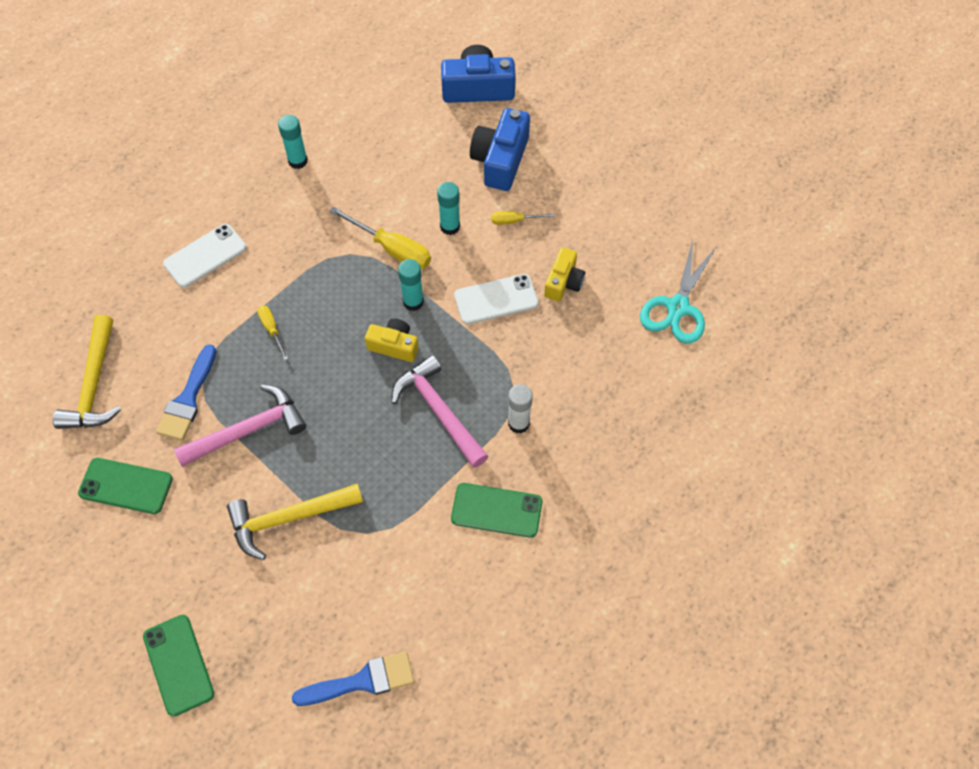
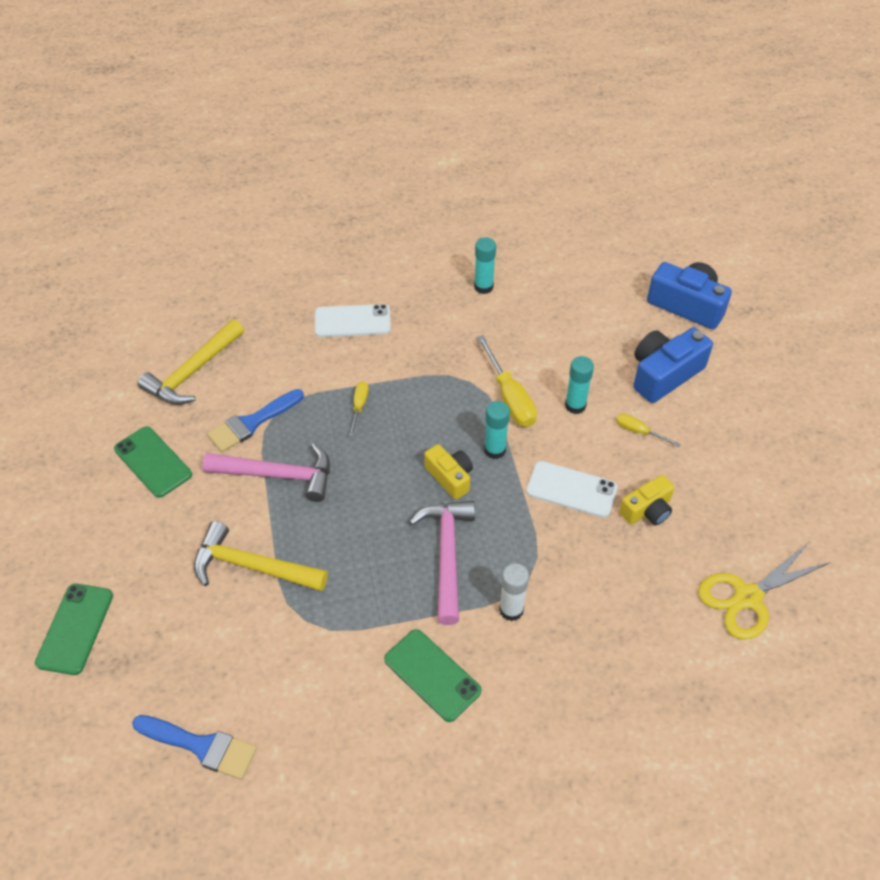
camera: 35 degrees right, 10 degrees down
(677, 307) = (747, 597): turquoise scissors -> yellow scissors

